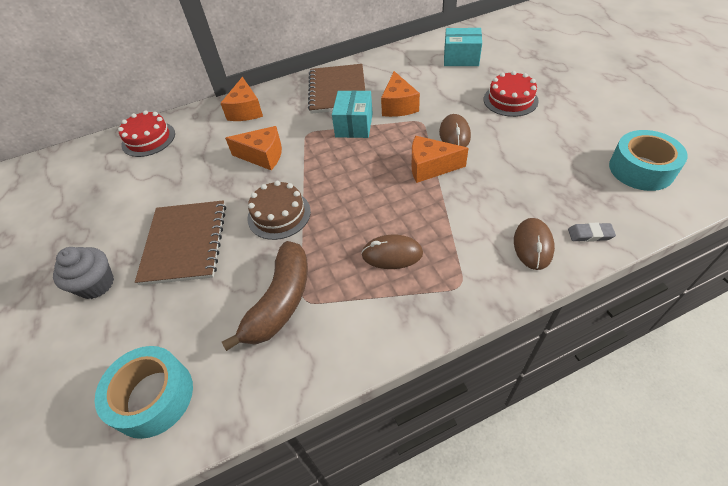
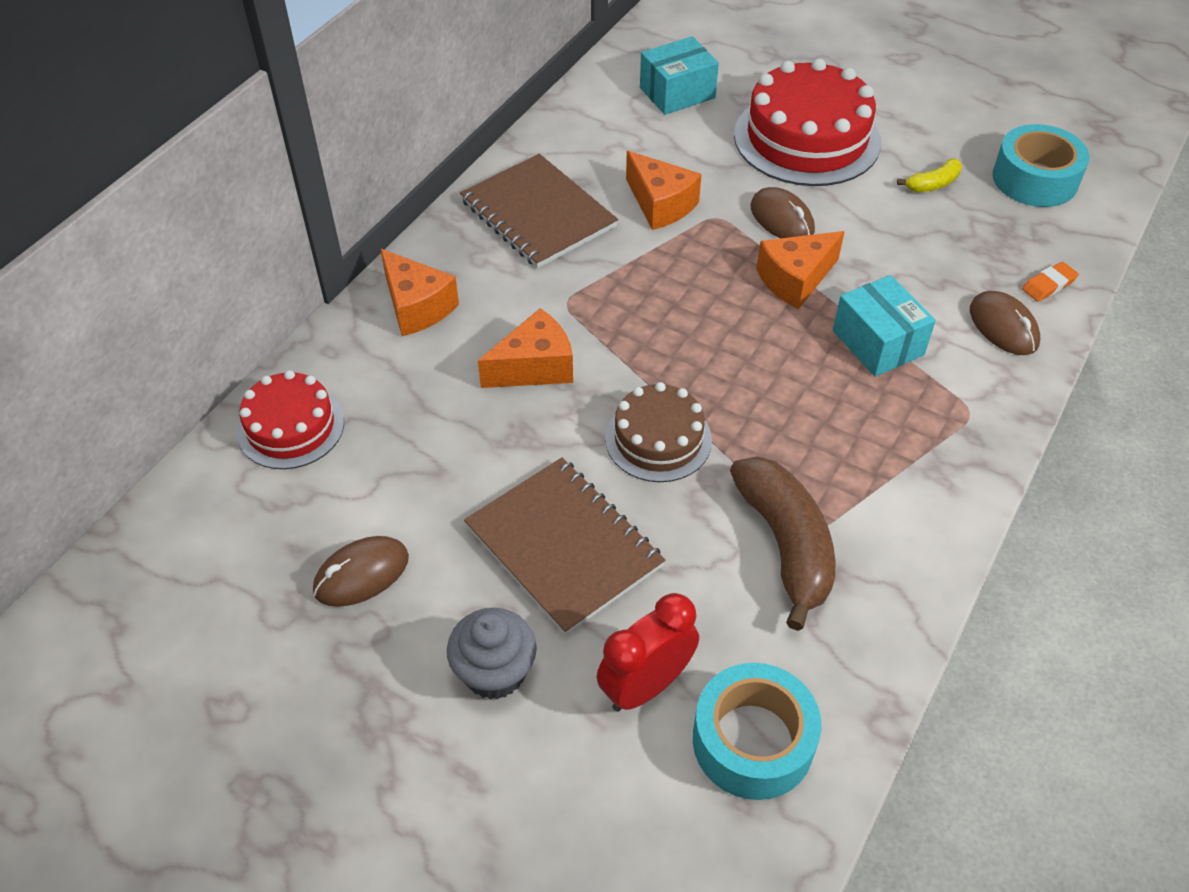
camera: 40 degrees left, 0 degrees up
(142, 332) = (646, 686): none -> red clock
(354, 125) = (625, 261): turquoise box -> turquoise box (878, 342)
(392, 254) = (860, 416): brown mouse -> brown mouse (361, 574)
(510, 100) = (807, 138): red cake -> red cake, size x1.71
(565, 148) = (932, 184): none -> yellow banana
(590, 234) = (1048, 285): grey eraser -> orange eraser

